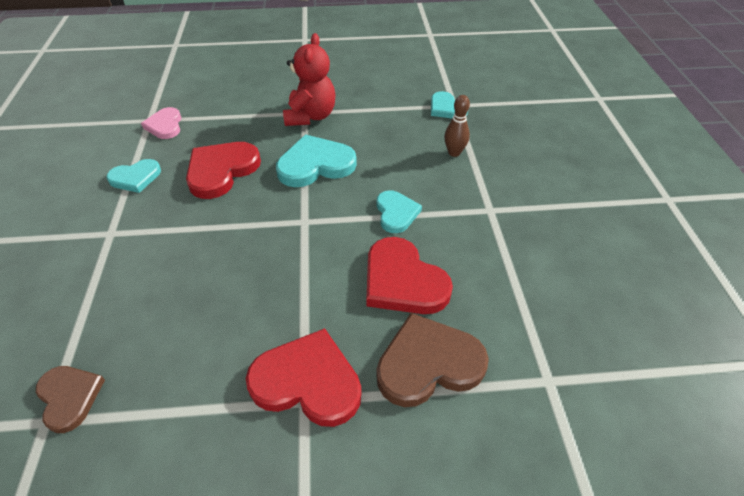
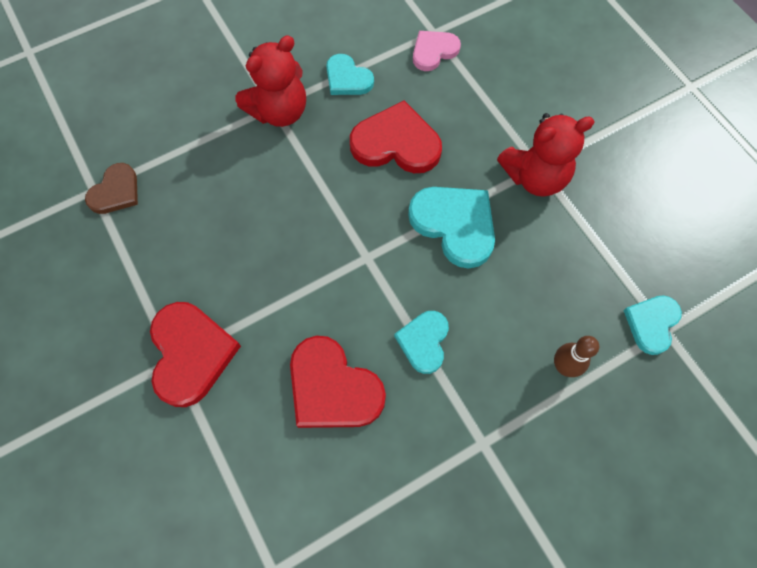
camera: 65 degrees right, 20 degrees up
(119, 230) = (279, 111): none -> red teddy bear
(396, 213) = (424, 342): turquoise heart -> turquoise heart turned 135 degrees clockwise
(403, 281) = (333, 388): red heart -> red heart turned 75 degrees counterclockwise
(428, 363) = (247, 450): brown heart -> none

